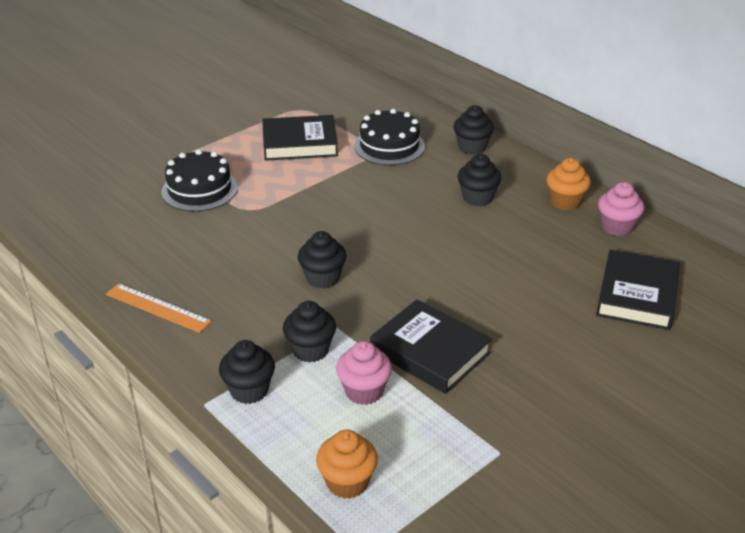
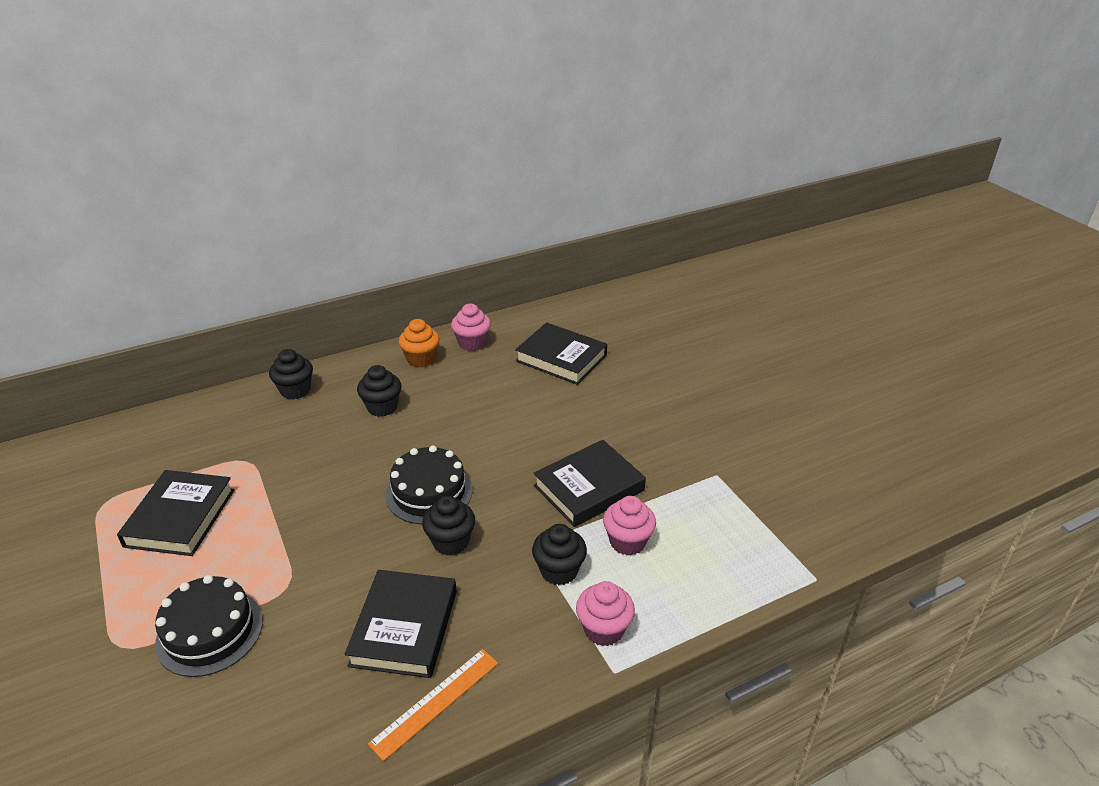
camera: 75 degrees left, 0 degrees up
(223, 275) = (404, 628): none -> black book
(249, 390) = (603, 629): black cupcake -> pink cupcake
(347, 482) = (736, 574): orange cupcake -> none
(389, 146) = (246, 446): black cake -> black cake (429, 492)

